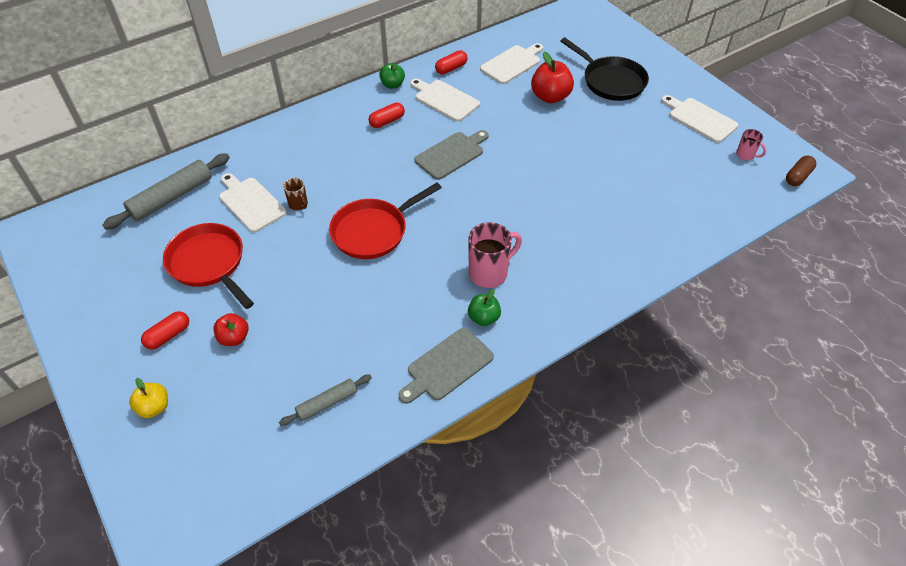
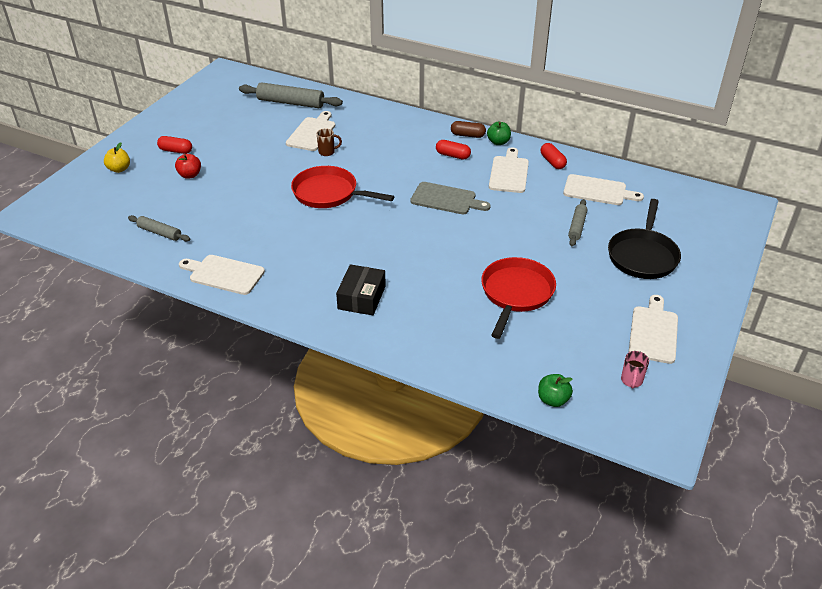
camera: 60 degrees right, 10 degrees down
(209, 264) = (245, 140): red pan -> red pan (516, 294)
(298, 204) = (327, 152): brown mug -> brown mug turned 120 degrees counterclockwise
(447, 366) = (224, 274): grey cutting board -> white cutting board
(451, 68) = (552, 162): red capsule -> red capsule turned 45 degrees clockwise
(483, 318) = (282, 276): green apple -> green apple (553, 400)
(489, 273) = (331, 263): pink mug -> none
(550, 97) = (577, 226): red apple -> grey rolling pin
(555, 270) = (361, 297): none -> black box
(798, 177) = (638, 431): brown capsule -> brown capsule (467, 135)

